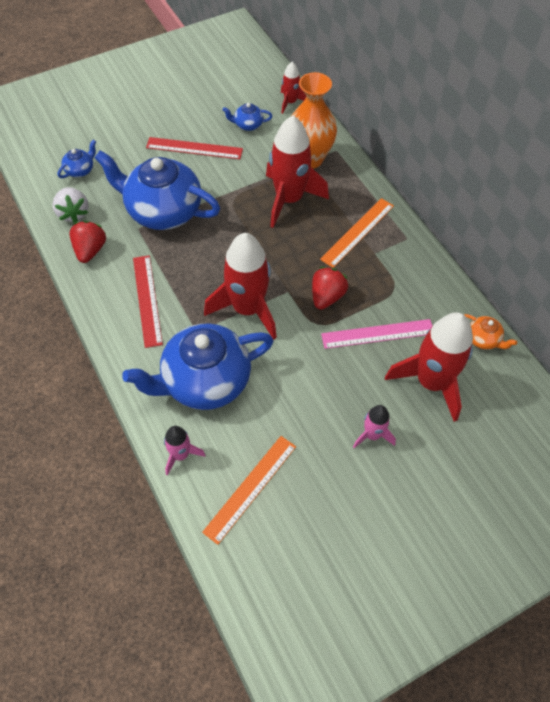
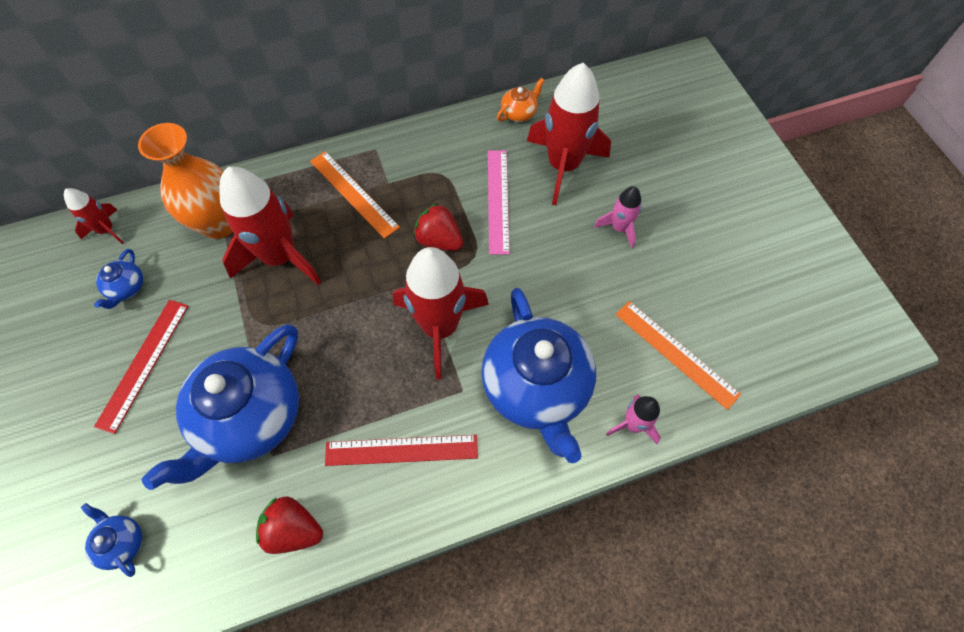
camera: 80 degrees left, 5 degrees up
(73, 213) = (211, 555): white strawberry -> none

